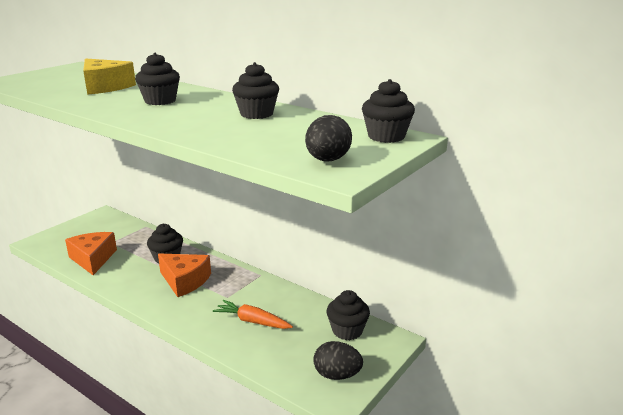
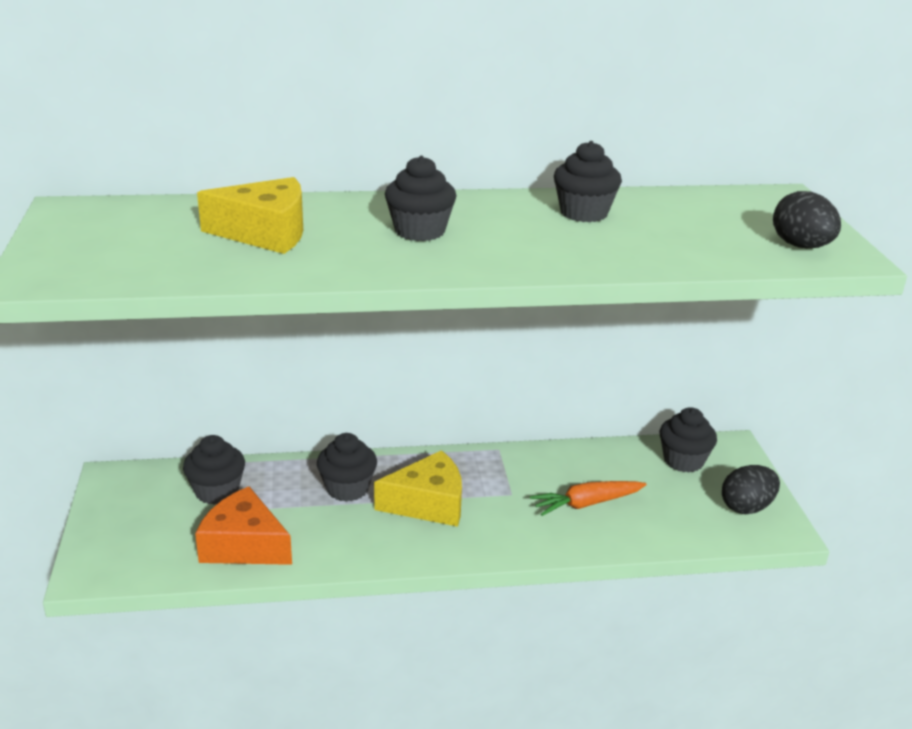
camera: 45 degrees left, 5 degrees up
(185, 281) = (428, 503): orange cheese -> yellow cheese
(386, 136) = (767, 200): black cupcake -> black cupcake (217, 491)

